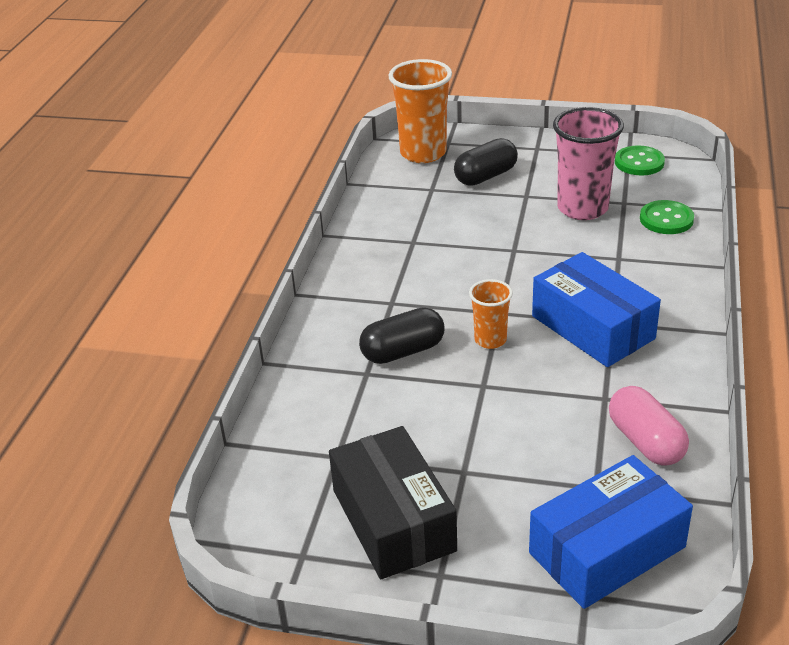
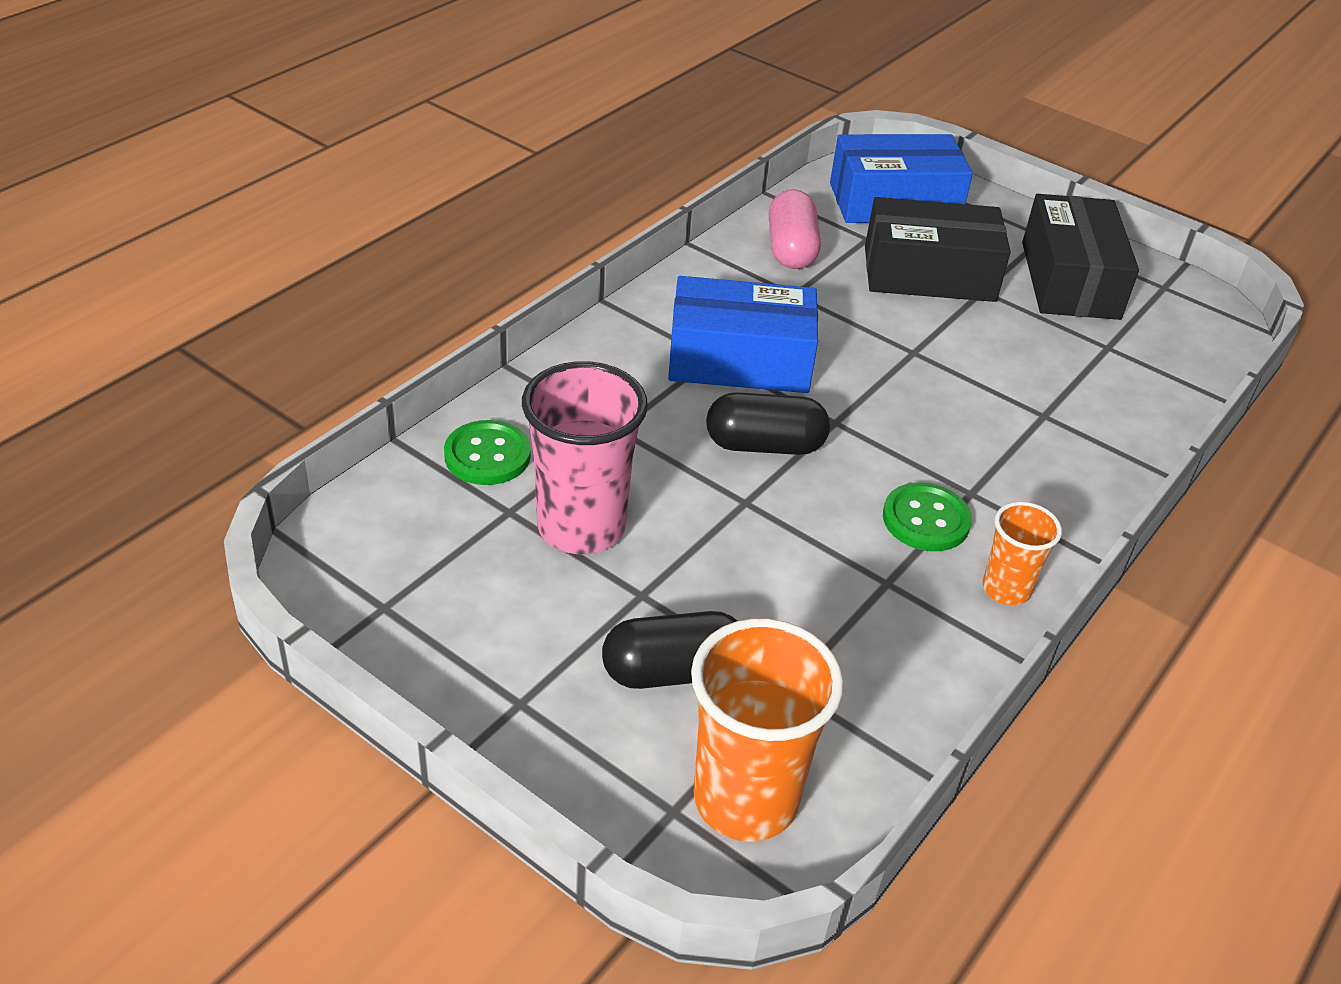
camera: 160 degrees left, 5 degrees up
(403, 351) = (988, 421): black capsule -> black capsule (764, 445)
(490, 340) = (872, 393): orange cup -> orange cup (1006, 589)
(517, 468) = (929, 274): none -> black box
(593, 327) = (739, 360): blue box -> blue box turned 75 degrees counterclockwise
(639, 162) = (393, 577): green button -> green button (926, 520)

